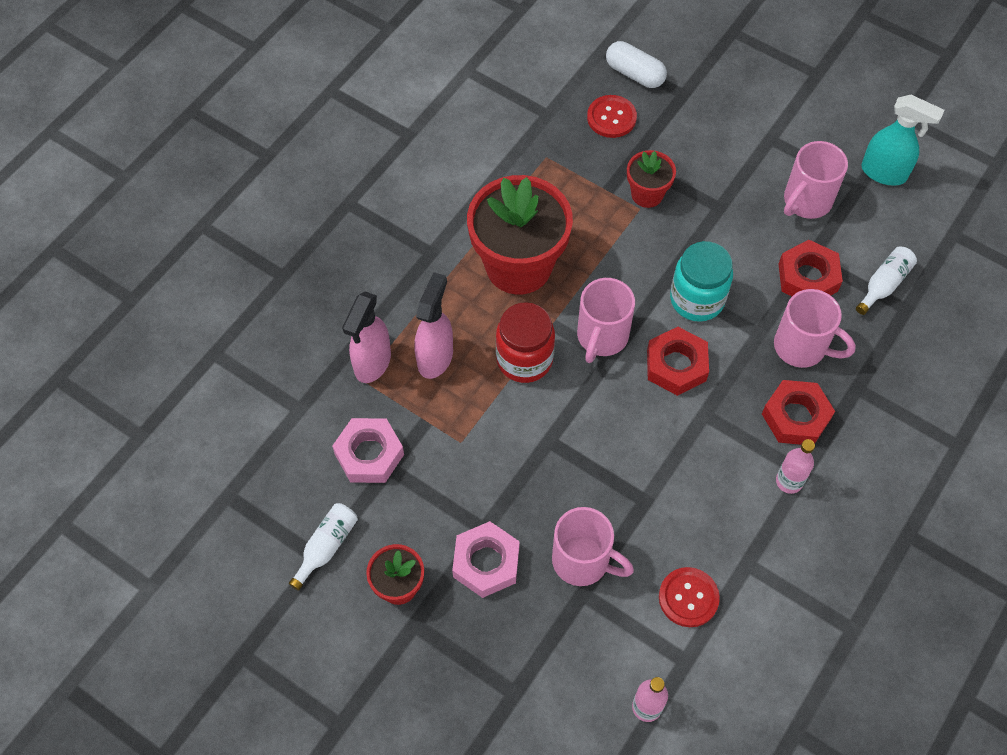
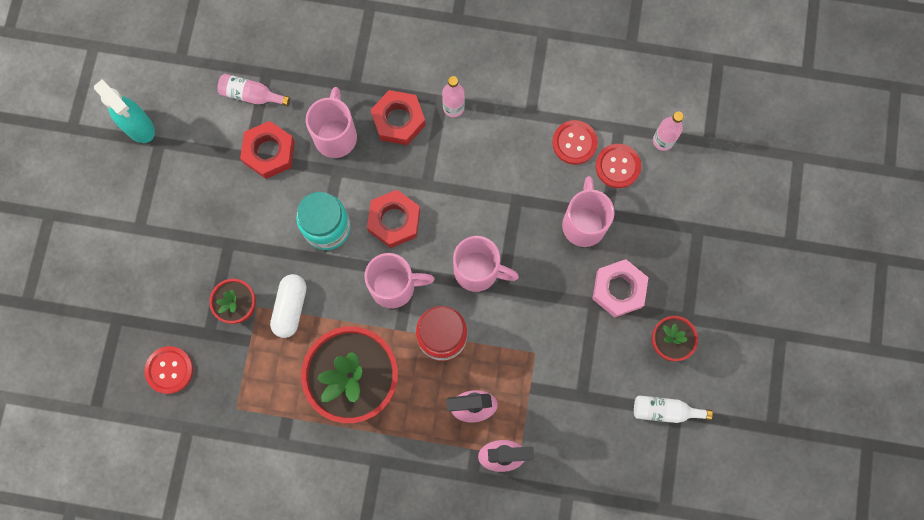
camera: 115 degrees left, 15 degrees up
(369, 454) = (578, 417): pink nut -> none
(634, 74) = (110, 370): white capsule -> white capsule (290, 308)
(636, 634) = (617, 166): none -> red button
(806, 201) = (194, 178): pink mug -> pink mug (478, 271)
(883, 284) = (251, 95): white bottle -> pink bottle
(884, 173) = (139, 127): turquoise spray bottle -> turquoise spray bottle turned 135 degrees clockwise

